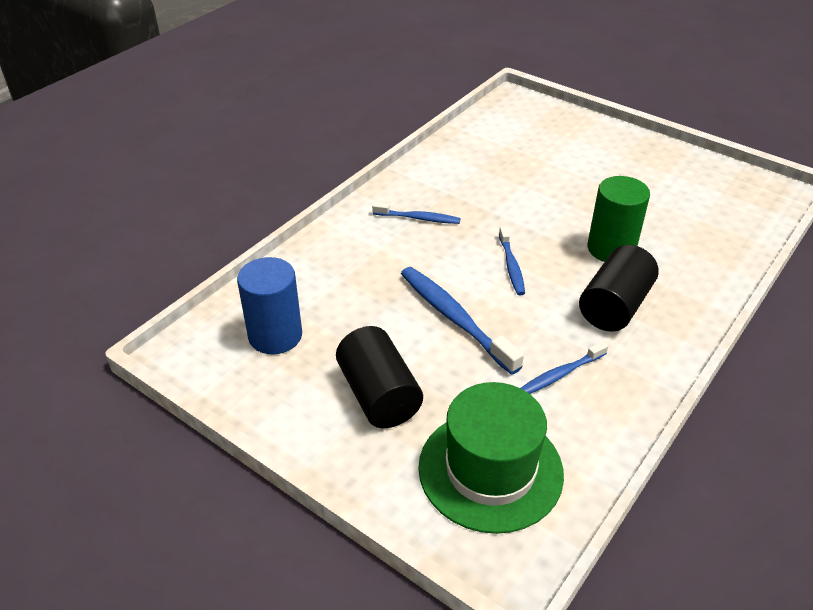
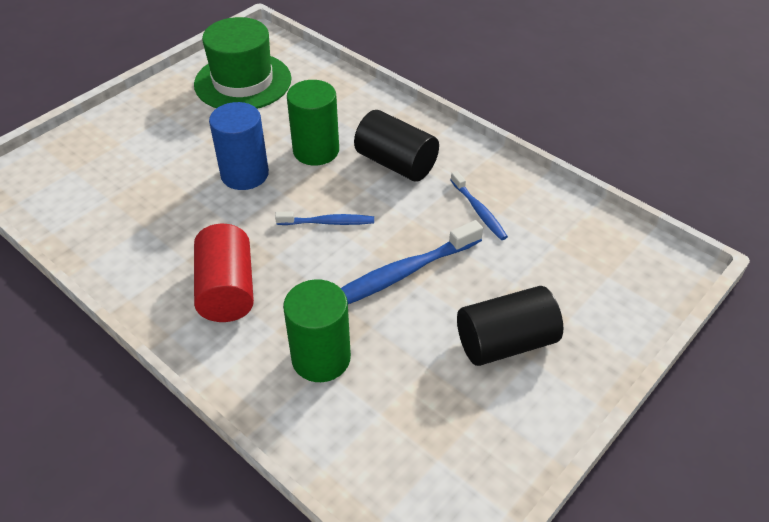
camera: 85 degrees left, 5 degrees up
(275, 335) = (414, 437): blue cylinder -> blue cylinder (244, 174)
(353, 276) = (321, 358): none -> green cylinder
(418, 218) = (227, 290): blue toothbrush -> red cylinder
(490, 470) = (587, 269): green hat -> green hat (243, 82)

